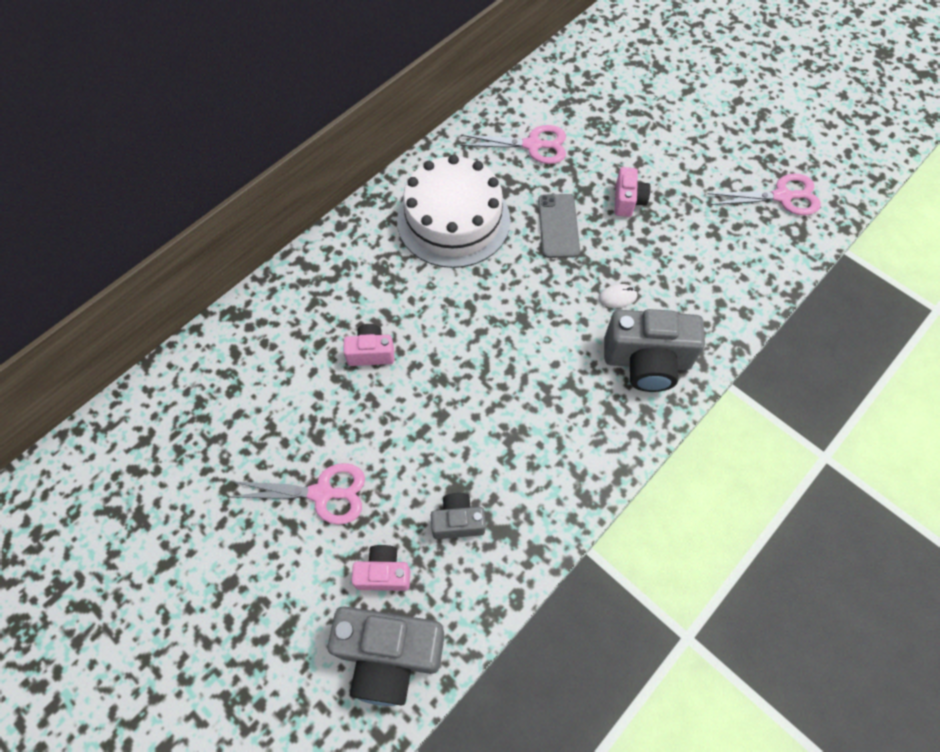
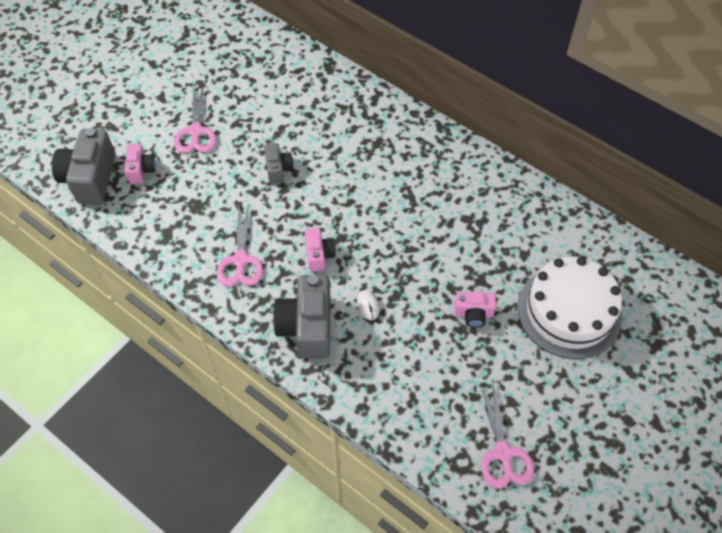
camera: 85 degrees right, 5 degrees down
(371, 352) = (303, 145): pink camera -> pink camera (319, 255)
(453, 220) = (431, 185): white cake -> white cake (569, 311)
(458, 521) = (175, 208): grey camera -> grey camera (278, 169)
(532, 145) = (524, 237): pink scissors -> pink scissors (240, 260)
(558, 226) = (436, 260): grey phone -> none

